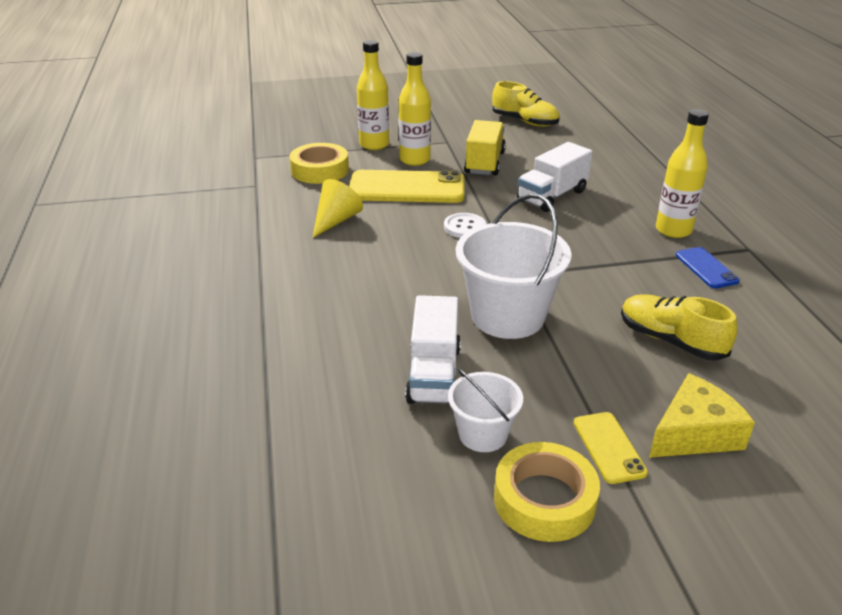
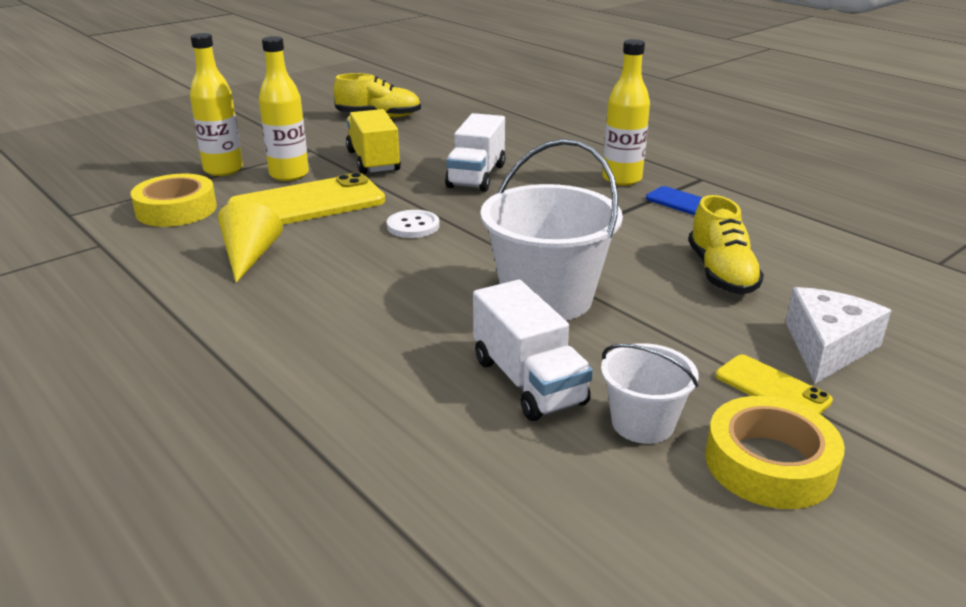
camera: 30 degrees left, 5 degrees down
(671, 340) = (721, 273): yellow shoe -> yellow shoe turned 105 degrees counterclockwise
(694, 433) = (827, 347): yellow cheese -> white cheese

